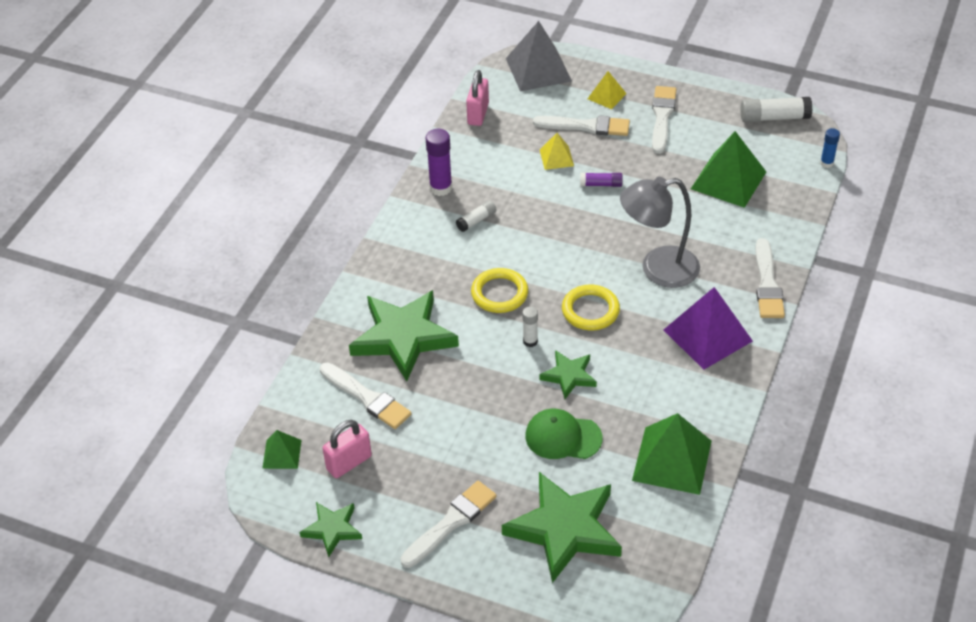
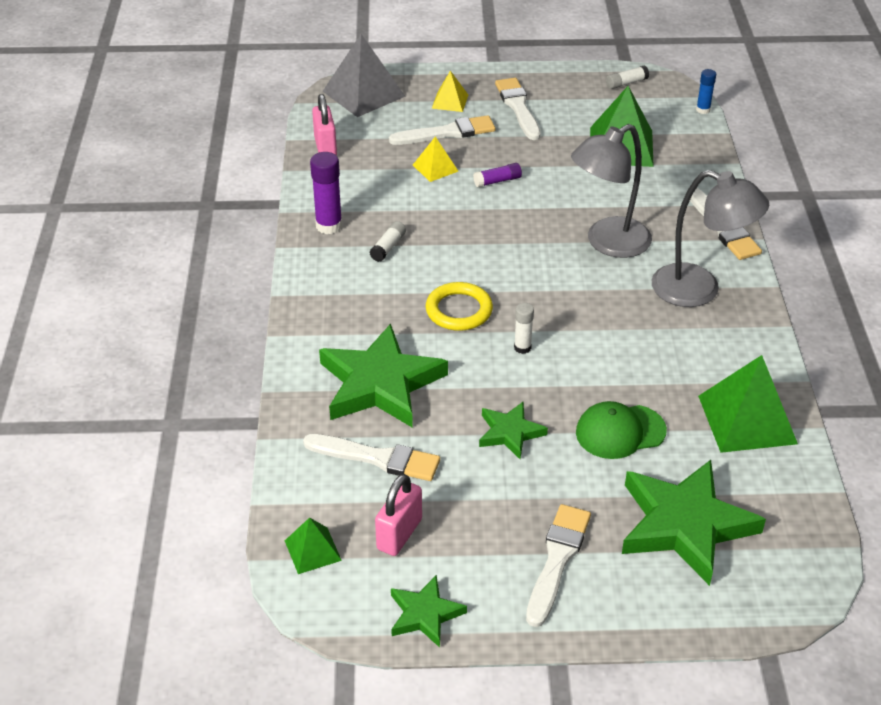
camera: 25 degrees left, 5 degrees down
(569, 376) = (586, 369): green star -> green star (510, 433)
(590, 310) = (565, 300): yellow ring -> none
(708, 335) = (699, 290): purple pyramid -> grey lamp
(774, 117) = (626, 83): white glue stick -> white glue stick, size x0.59

